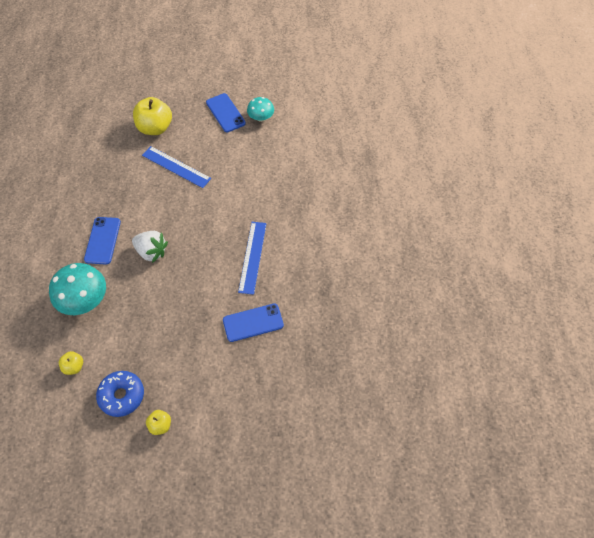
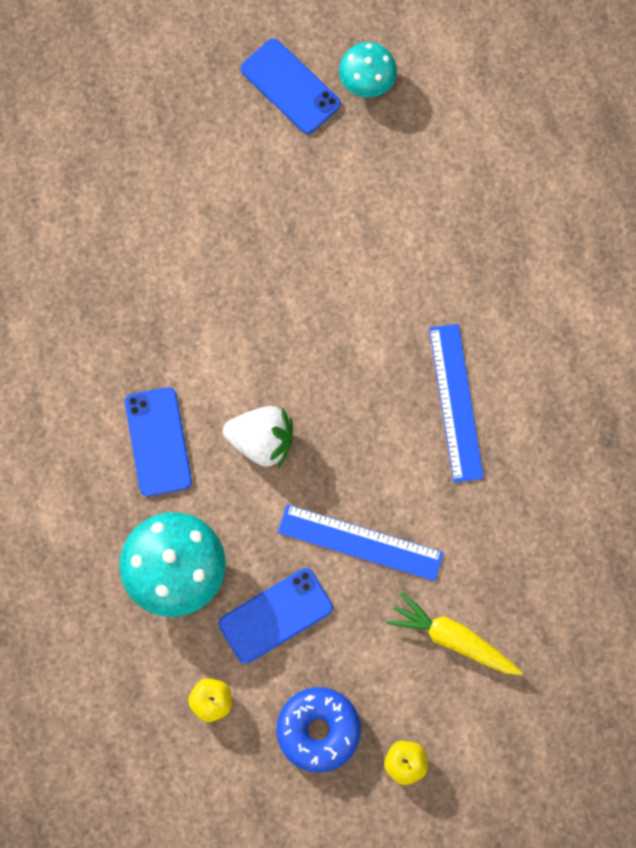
camera: 15 degrees left, 15 degrees up
(155, 128) = (159, 160): yellow apple -> none
(176, 167) = (237, 242): blue ruler -> blue ruler (360, 542)
(210, 368) = (453, 639): none -> yellow carrot
(253, 323) = (500, 534): blue phone -> blue phone (275, 616)

